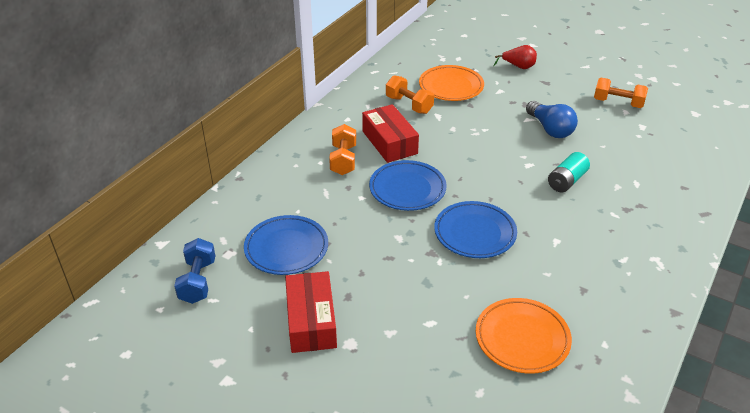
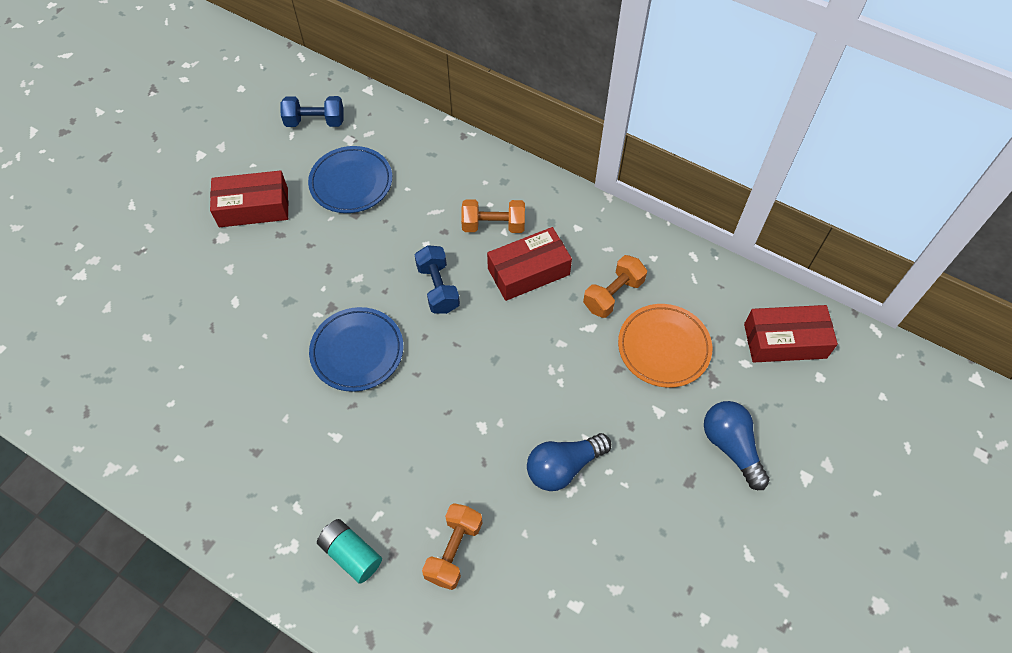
camera: 90 degrees right, 20 degrees up
(407, 189) = (438, 288): blue plate -> blue dumbbell
(440, 44) = (785, 341): none -> red box
(518, 67) = (731, 446): red pear -> blue light bulb
(522, 338) = (200, 380): orange plate -> none
(566, 181) = (446, 468): turquoise battery -> turquoise battery (351, 554)
(618, 103) = (639, 582): orange dumbbell -> orange dumbbell (454, 551)

